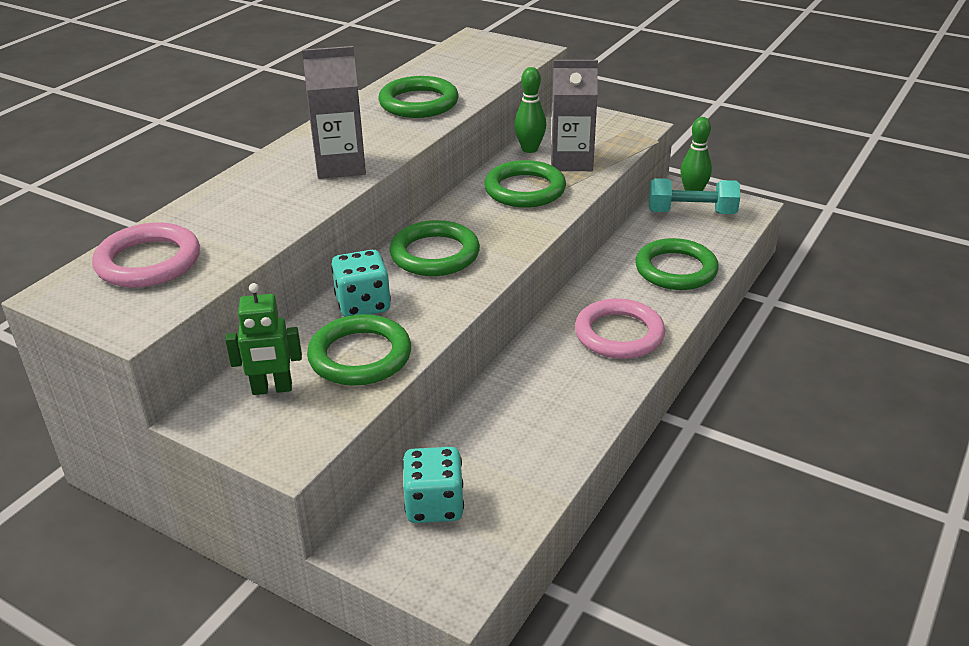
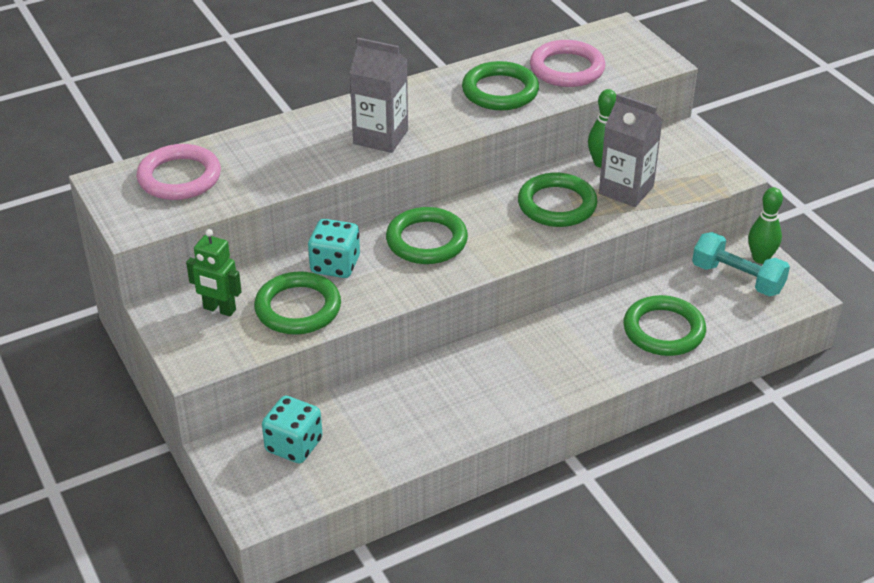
camera: 30 degrees right, 5 degrees up
(619, 334) = (554, 370): pink ring -> pink ring (567, 69)

